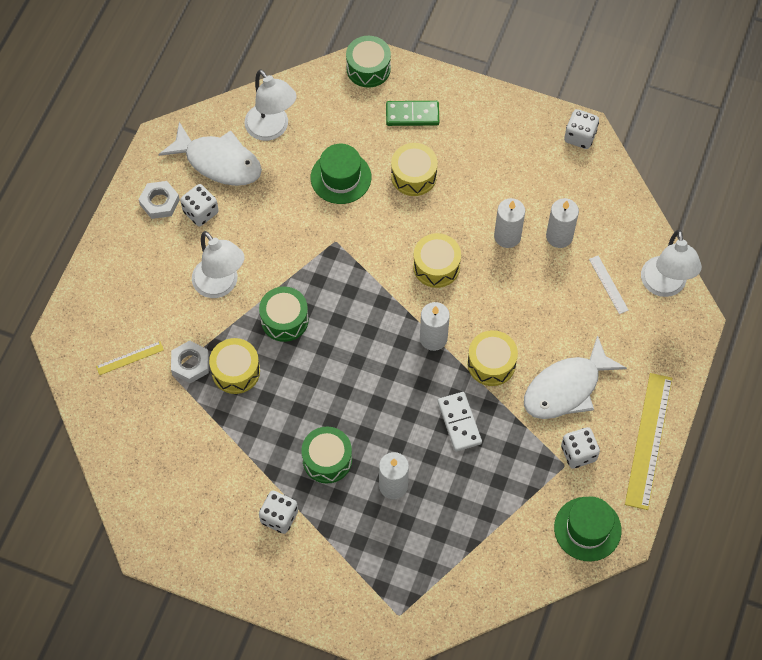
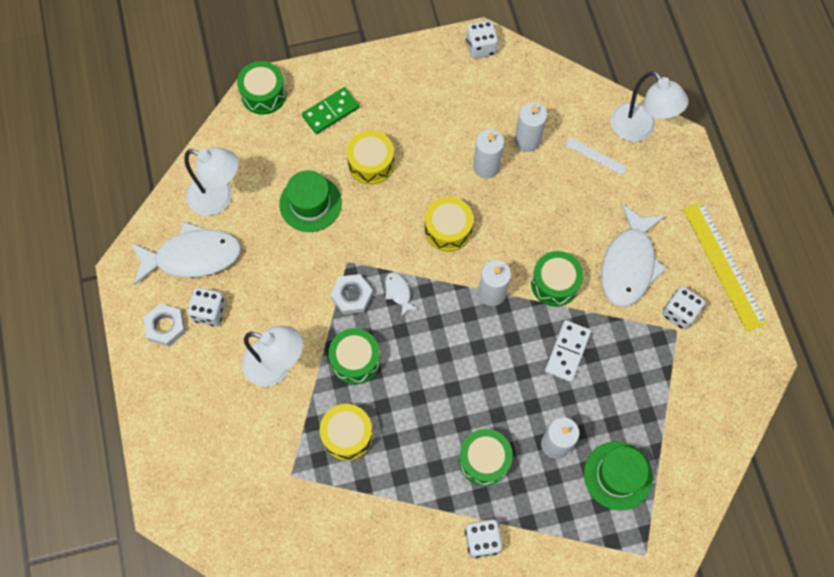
camera: 35 degrees left, 5 degrees up
(130, 358) = (243, 487): yellow ruler -> none
(190, 364) = (302, 455): white nut -> white nut (352, 296)
(358, 290) = (398, 292): none -> white fish
(459, 422) = (567, 351): white domino -> white domino turned 75 degrees clockwise
(491, 363) = (555, 283): yellow drum -> green drum
(587, 529) = (734, 372): green hat -> green hat (618, 475)

